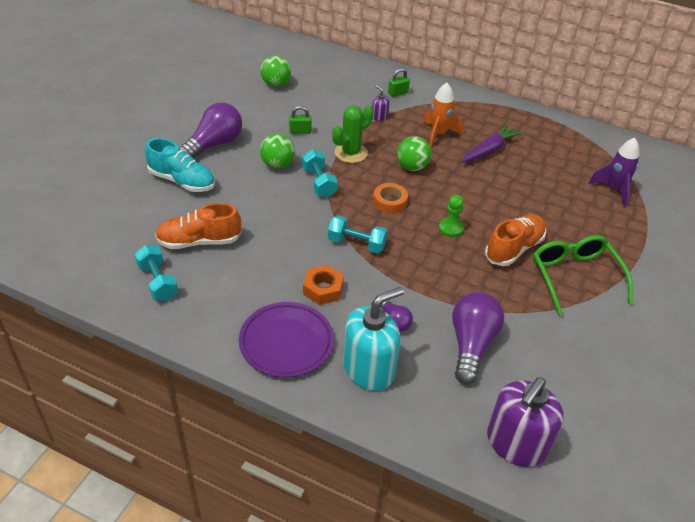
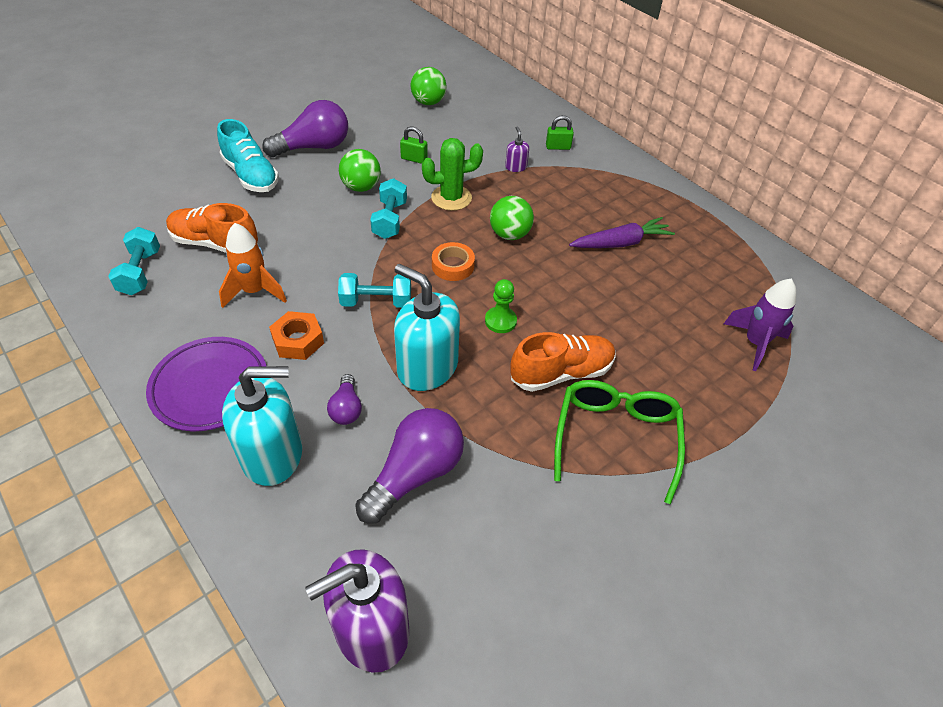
camera: 25 degrees right, 5 degrees up
(356, 244) = (376, 302): turquoise dumbbell -> turquoise dumbbell turned 45 degrees counterclockwise
(426, 275) = (427, 367): none -> turquoise soap dispenser
(438, 134) = (570, 206): orange rocket -> orange rocket (254, 291)

